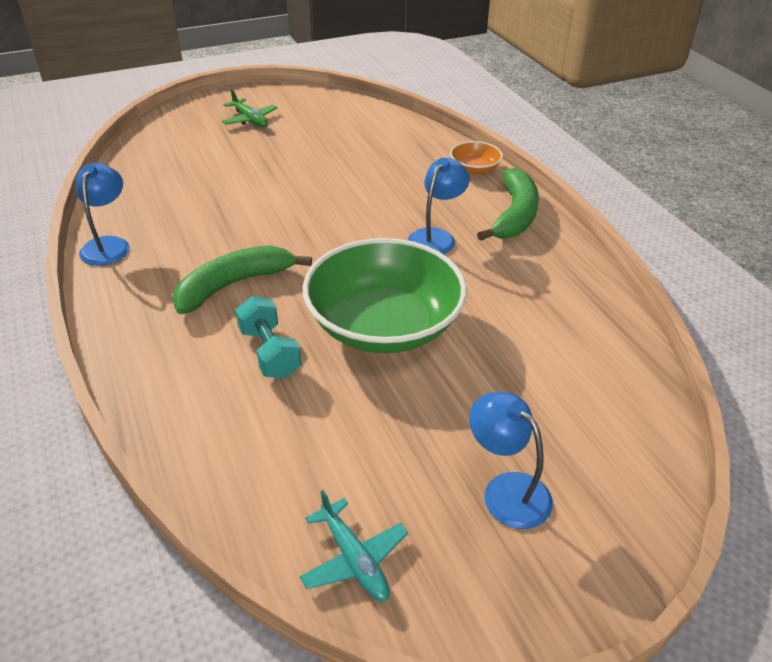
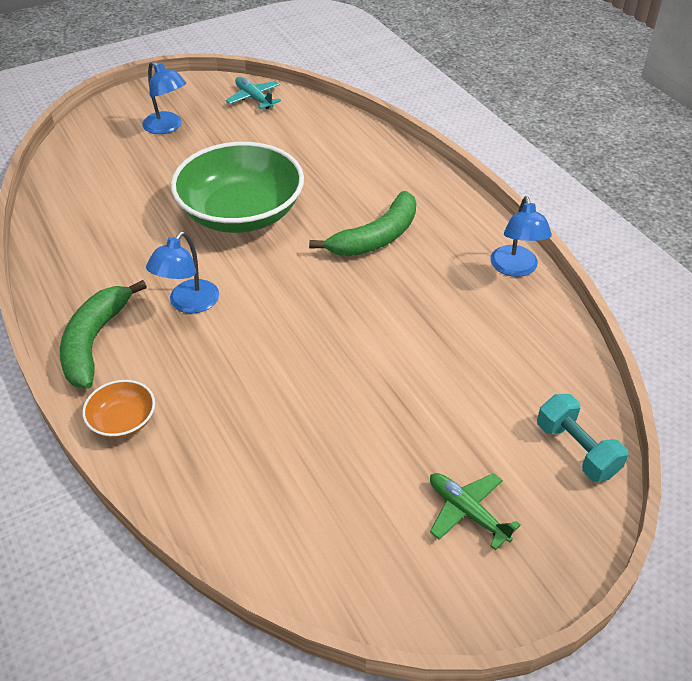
camera: 175 degrees right, 5 degrees up
(269, 352) = (327, 187): turquoise dumbbell -> turquoise dumbbell (576, 450)

